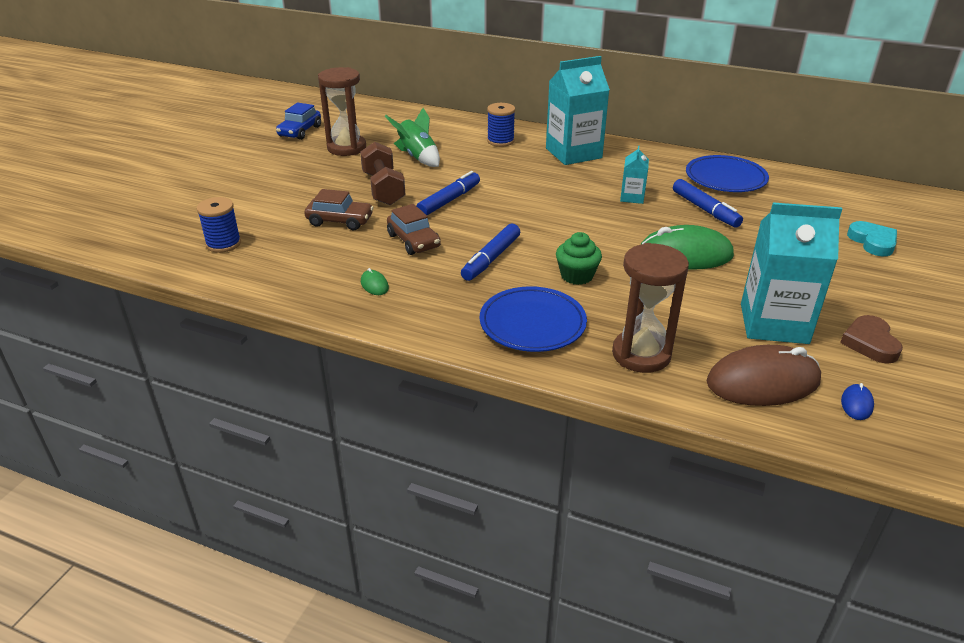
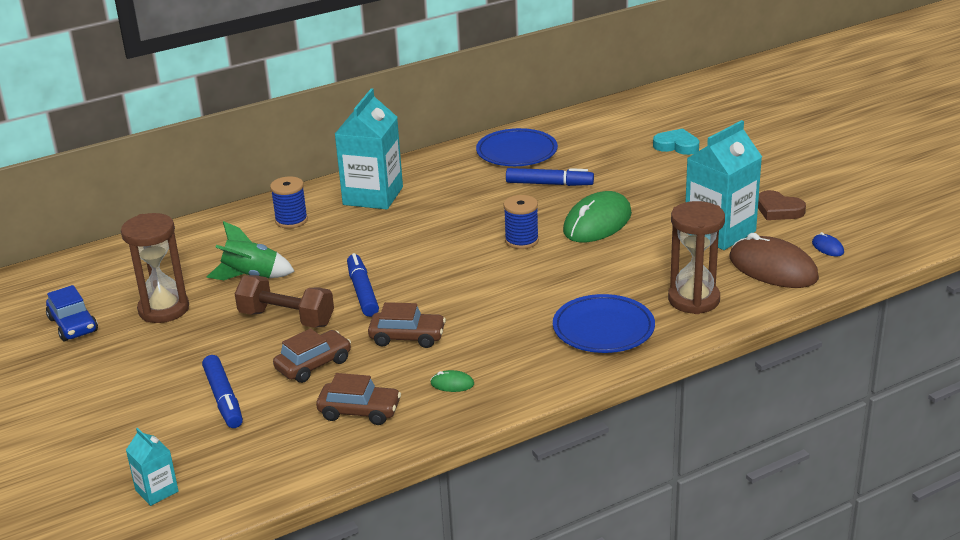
camera: 50 degrees left, 5 degrees down
(223, 244) = (259, 449): blue spool -> blue spool (521, 241)
(301, 262) = (359, 411): none -> brown car
(491, 259) = (489, 310): blue marker -> blue marker (223, 399)
(577, 276) = (565, 281): green cupcake -> none
(632, 197) = (486, 204): turquoise carton -> turquoise carton (157, 491)
(763, 382) = (773, 268): brown mouse -> brown mouse turned 75 degrees counterclockwise

